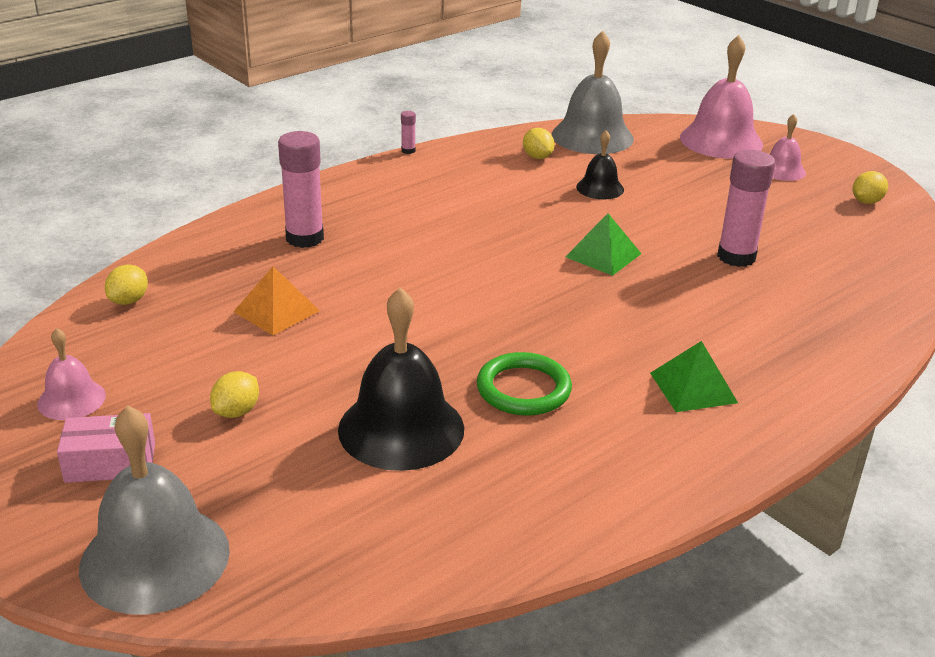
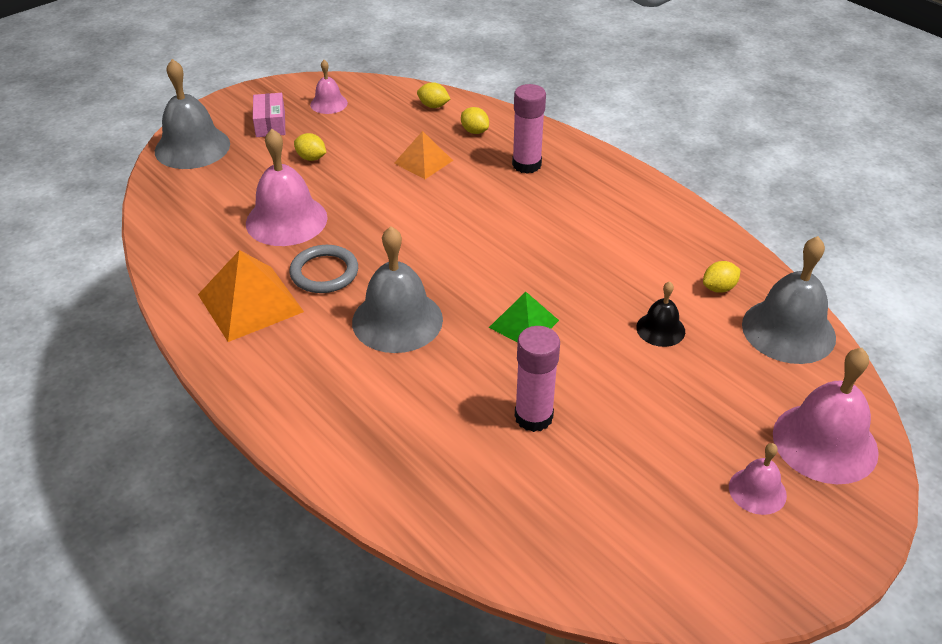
camera: 90 degrees right, 10 degrees up
(401, 428) = (286, 220): black bell -> pink bell
(408, 151) = (702, 207): pink glue stick -> none
(523, 389) = (324, 272): green ring -> grey ring
(593, 451) = (250, 303): none -> orange pyramid
(610, 332) = (397, 320): none -> grey bell
(693, 387) = (319, 361): green pyramid -> none
(866, 201) = (692, 562): yellow lemon -> yellow lemon (474, 131)

